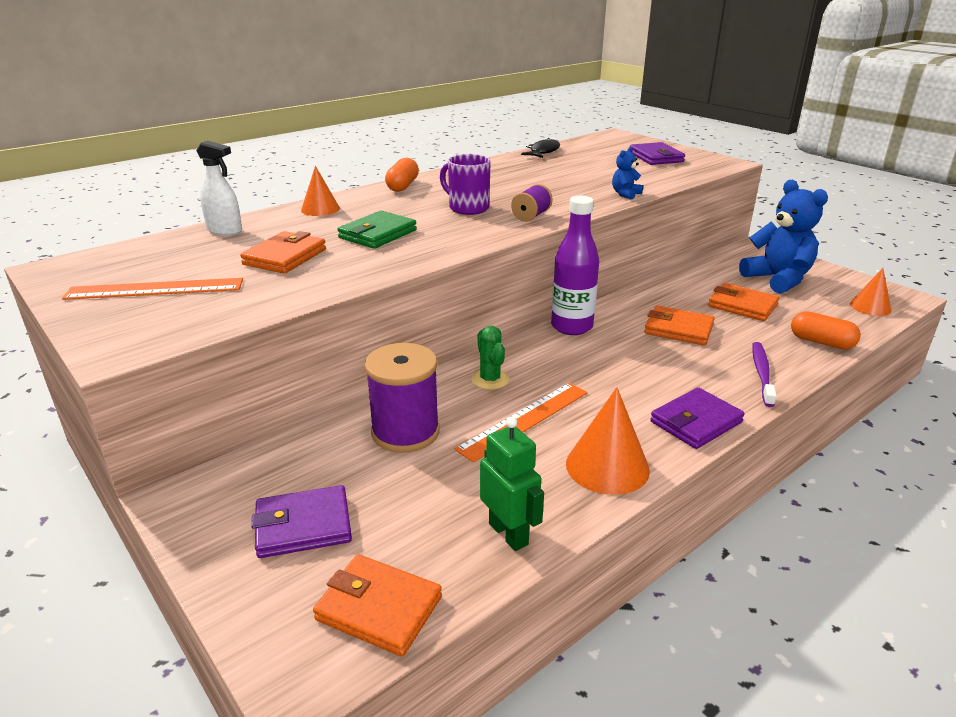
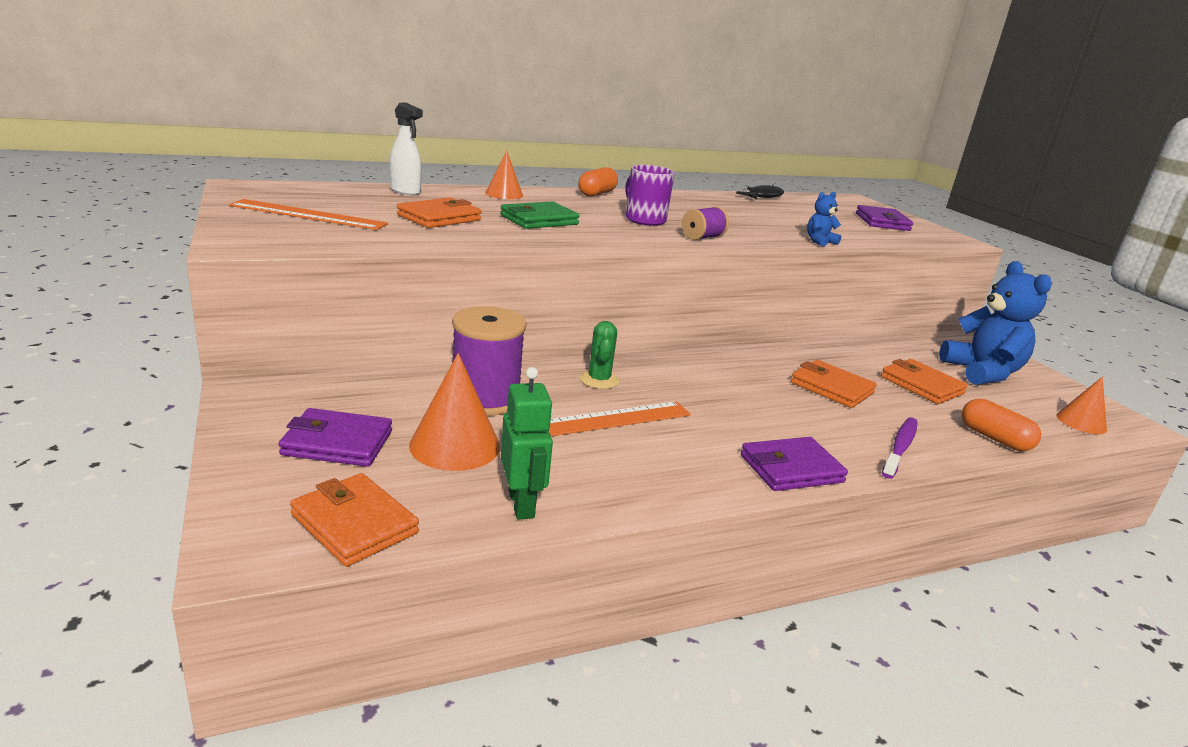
camera: 15 degrees right, 5 degrees down
(571, 327) = (715, 359): purple bottle -> none
(607, 466) = (665, 479): orange cone -> orange cone (455, 445)

